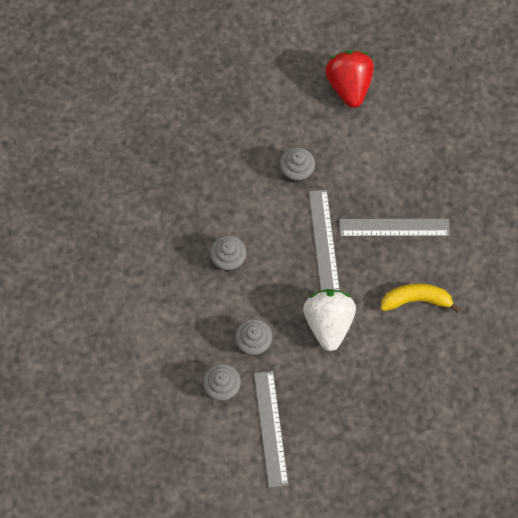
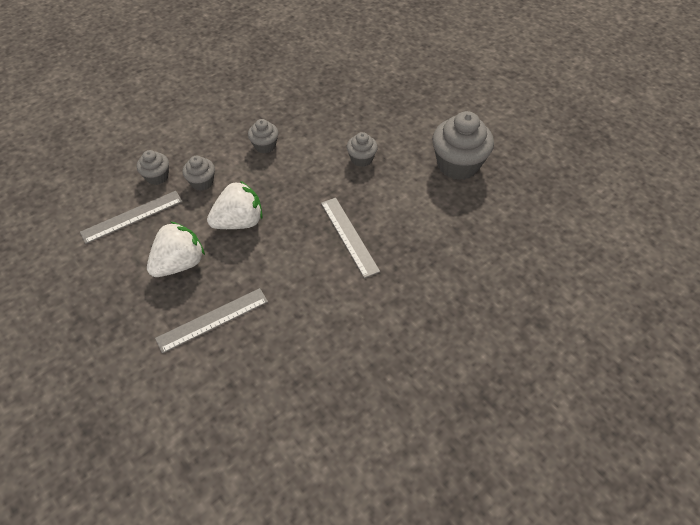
camera: 65 degrees right, 15 degrees down
(324, 241) = (310, 195): grey ruler -> grey ruler (212, 320)
(348, 86) = (458, 164): red strawberry -> grey cupcake
(357, 397) = (179, 263): none -> white strawberry
(416, 300) = (289, 274): yellow banana -> none

